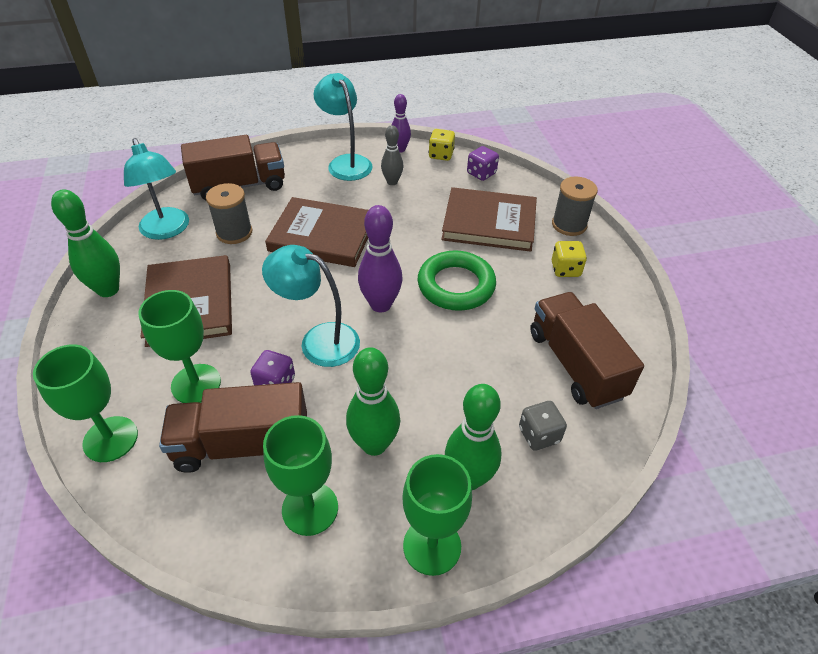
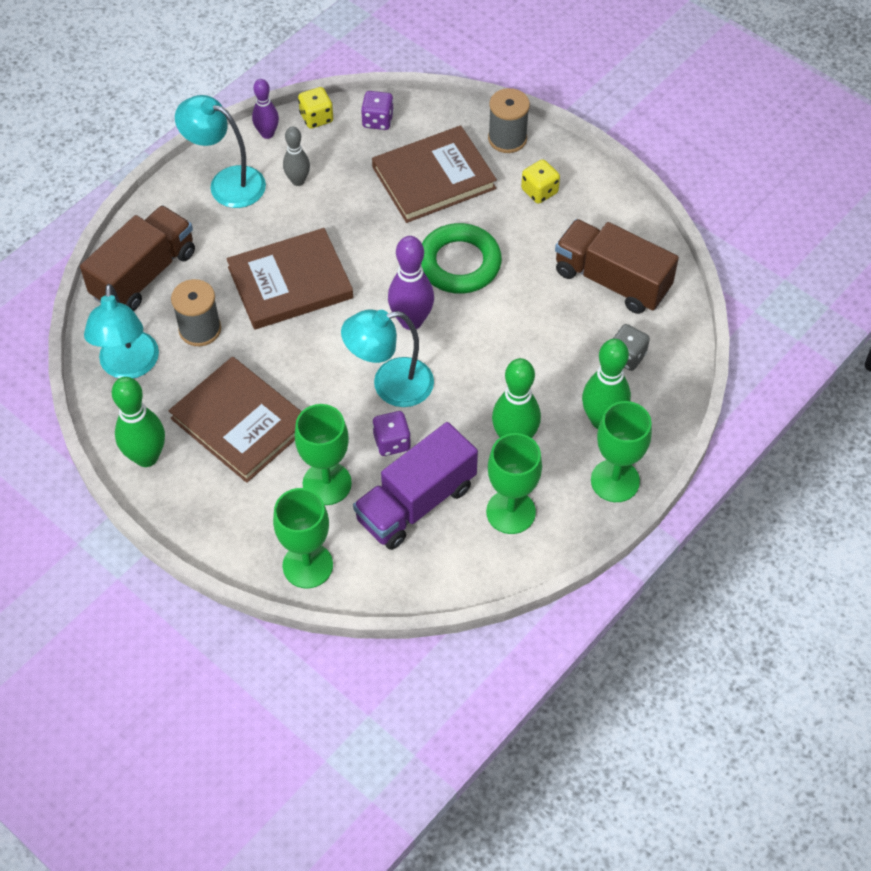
camera: 35 degrees left, 10 degrees up
(167, 230) = (129, 366): turquoise lamp -> turquoise lamp turned 60 degrees clockwise
(242, 444) = (416, 503): brown truck -> purple truck

